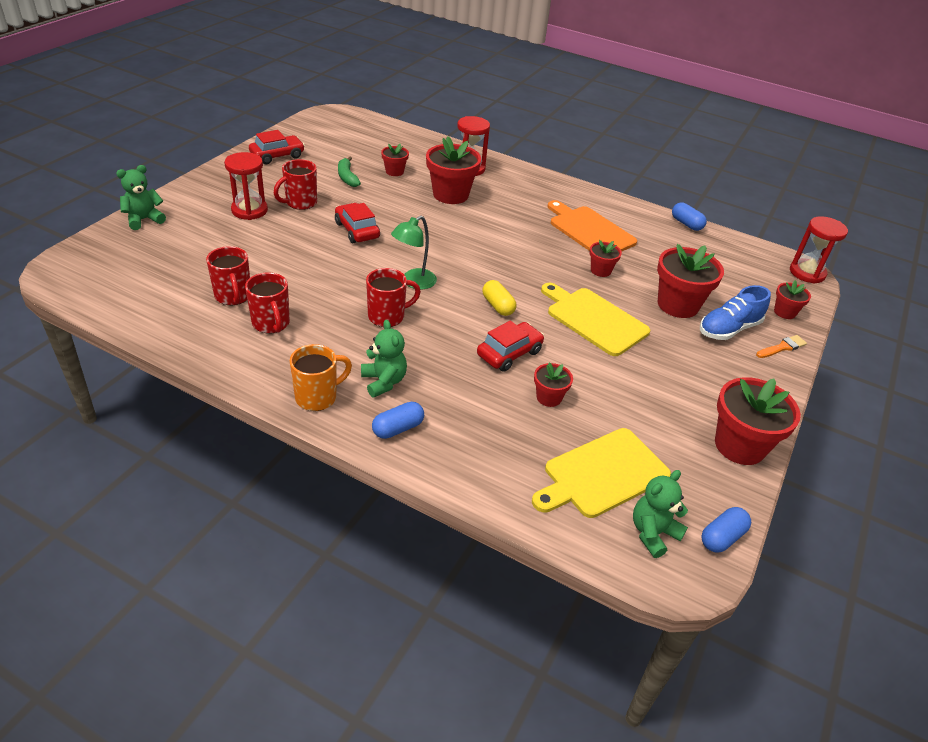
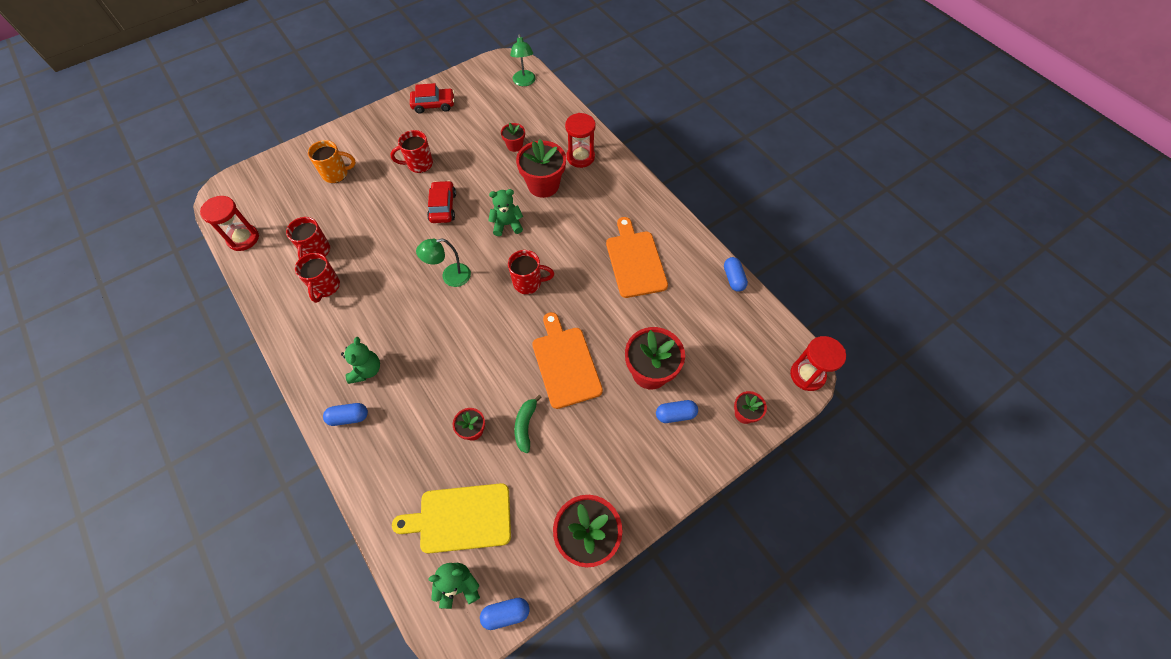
camera: 30 degrees right, 20 degrees up
(144, 220) = (301, 154): green teddy bear -> green teddy bear (507, 224)
(249, 210) = (378, 163): red hourglass -> red hourglass (243, 238)
(317, 397) = (315, 368): orange mug -> orange mug (336, 174)
(347, 177) = (472, 143): green banana -> green banana (525, 426)
(363, 125) = (524, 82): none -> green lamp
(387, 316) = (409, 306): red mug -> red mug (528, 283)
(498, 306) = (498, 323): yellow capsule -> none
(509, 353) = (473, 375): red car -> none
(594, 319) = (565, 363): yellow cutting board -> orange cutting board
(600, 270) = (610, 311): red flower pot -> none
(729, 329) = (675, 414): blue shoe -> blue capsule
(782, 347) = (709, 452): orange brush -> none

